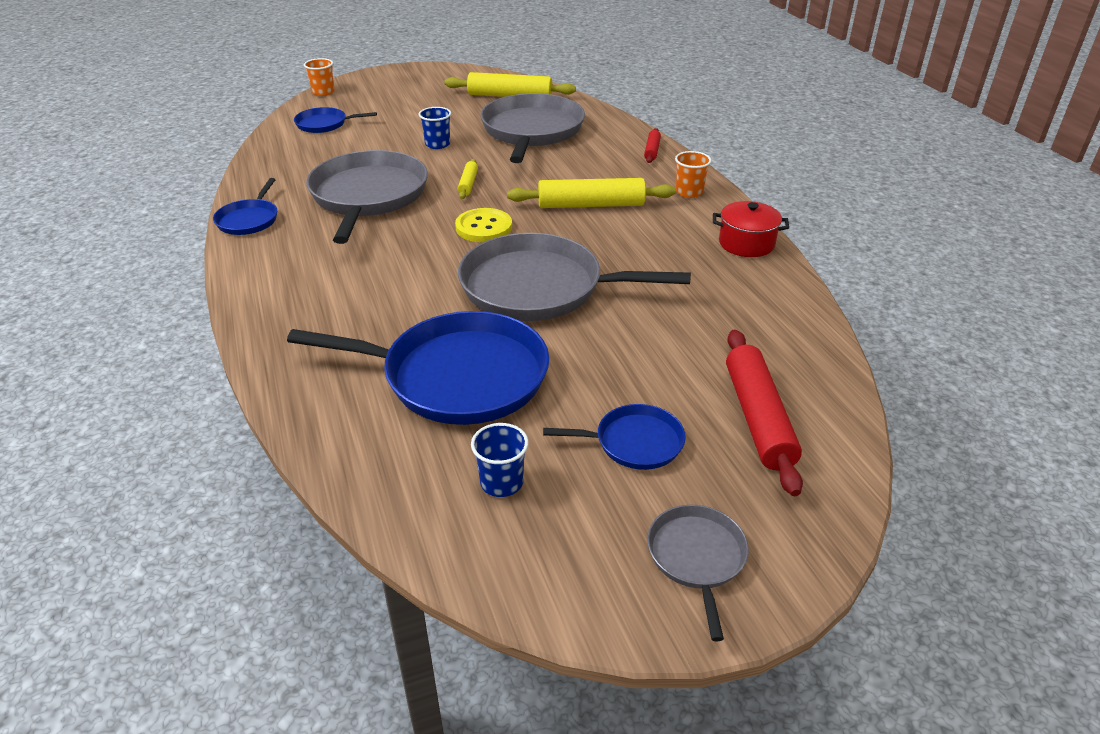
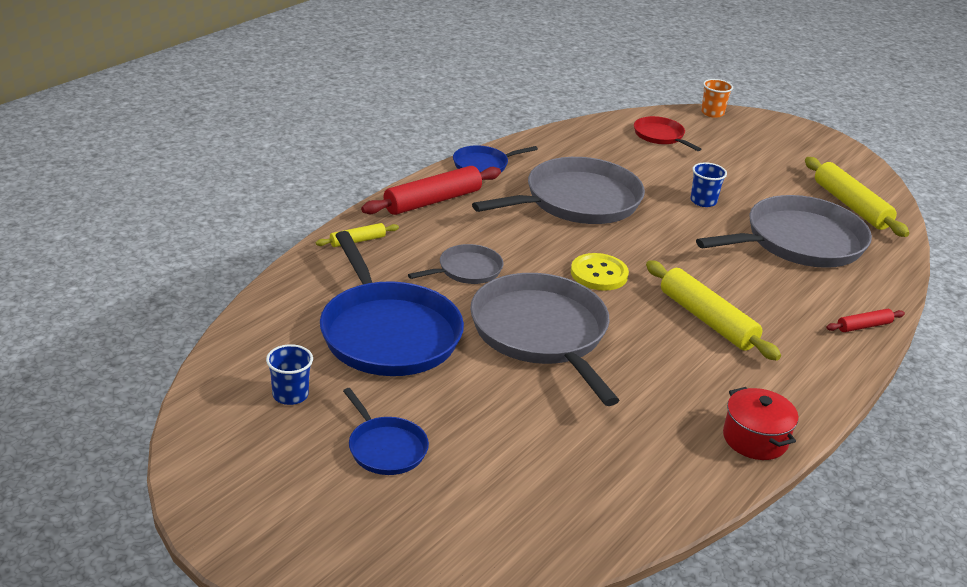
camera: 55 degrees right, 5 degrees down
(324, 124) = (660, 136): blue pan -> red pan
(468, 184) = (657, 241): yellow rolling pin -> yellow rolling pin (357, 241)
(689, 192) = (809, 374): orange cup -> none
(697, 558) = (282, 517): grey pan -> grey pan (467, 270)
(758, 418) = (476, 513): red rolling pin -> red rolling pin (433, 201)

